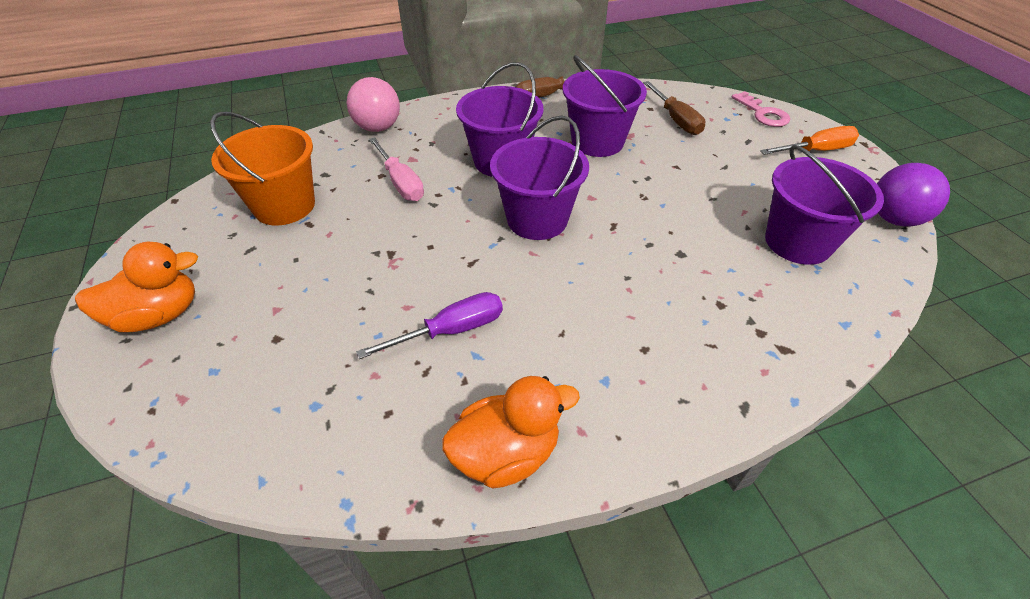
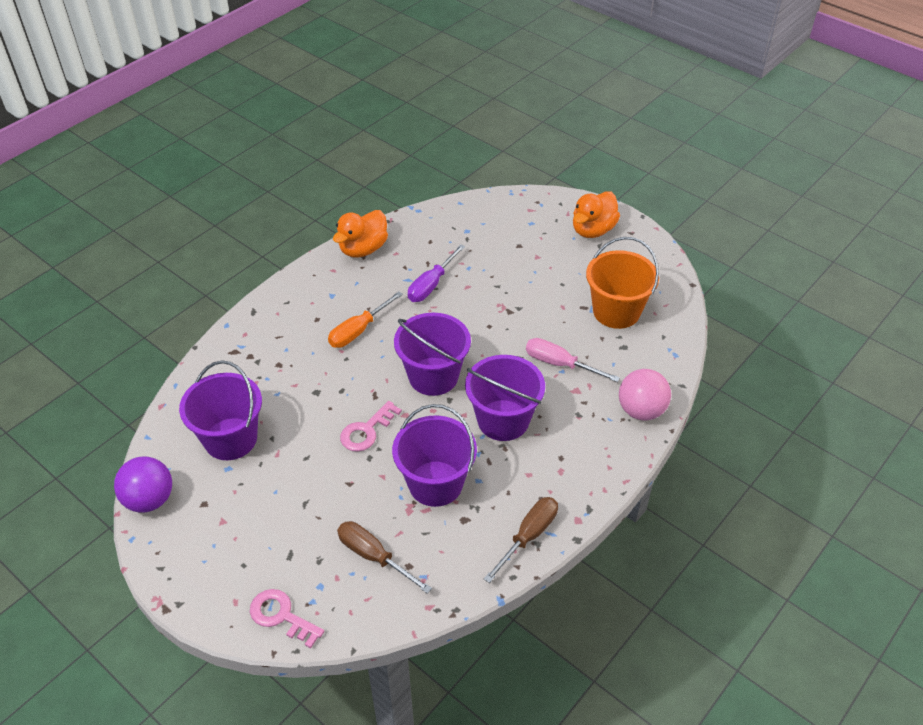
camera: 150 degrees right, 0 degrees up
(639, 198) = (367, 431): none -> pink key
(816, 151) = (218, 569): orange screwdriver -> orange screwdriver (358, 331)

